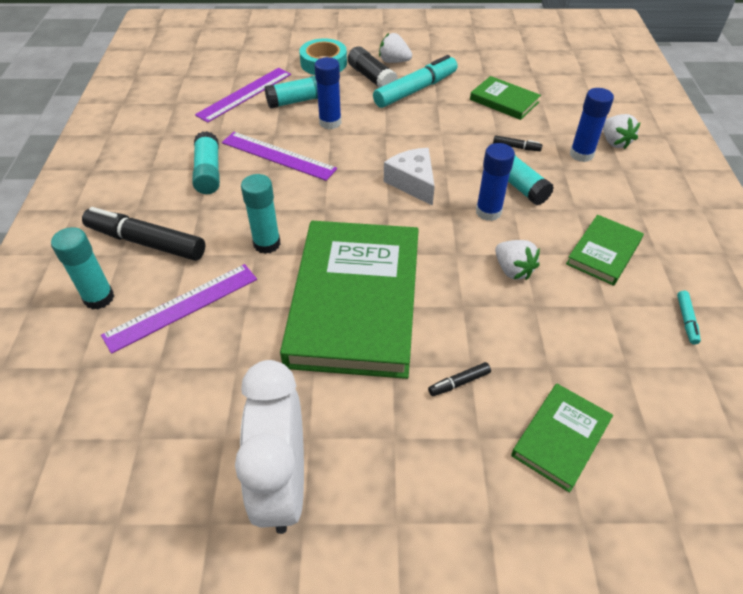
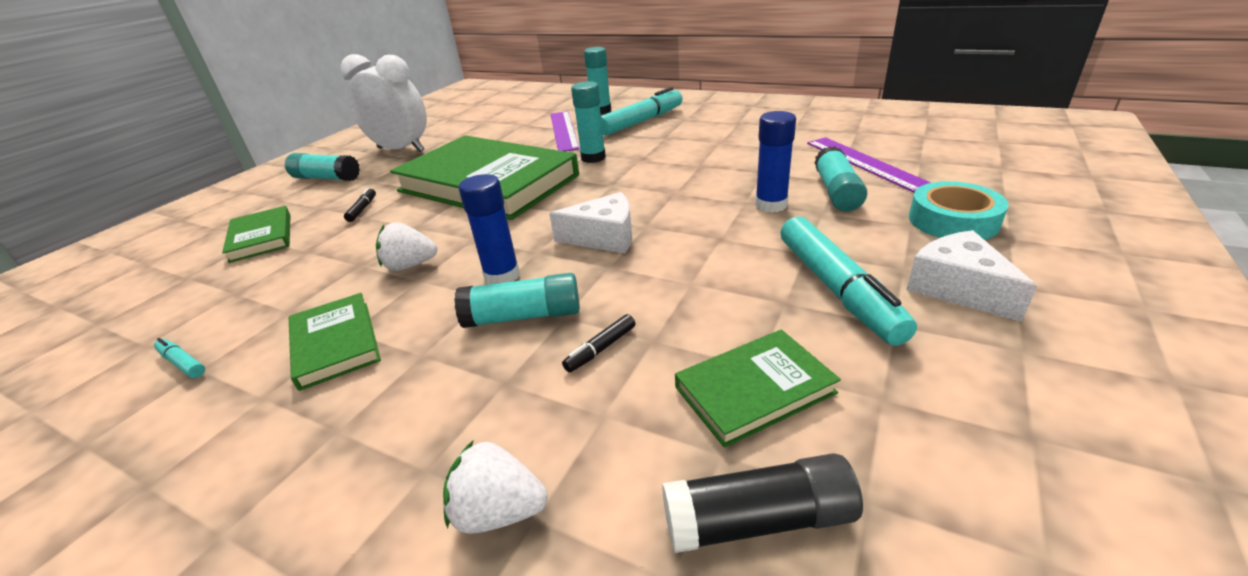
camera: 120 degrees right, 15 degrees down
(146, 242) = (642, 121): black marker -> turquoise marker
(208, 172) = (715, 141): turquoise glue stick -> turquoise glue stick (326, 178)
(278, 155) = (719, 171): purple ruler -> none
(372, 78) = (892, 254): black glue stick -> black glue stick (758, 520)
(394, 61) = (957, 288): white strawberry -> white cheese
(581, 154) = (514, 427): blue glue stick -> none

